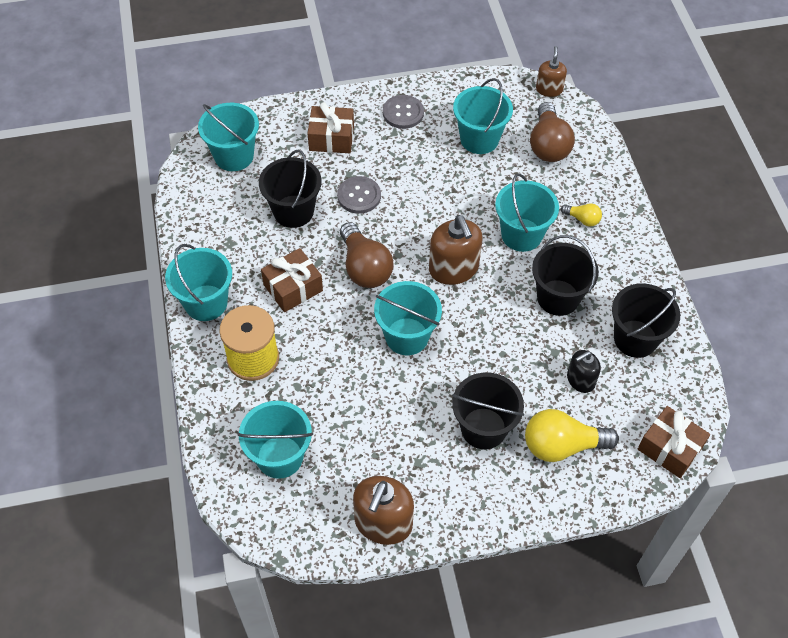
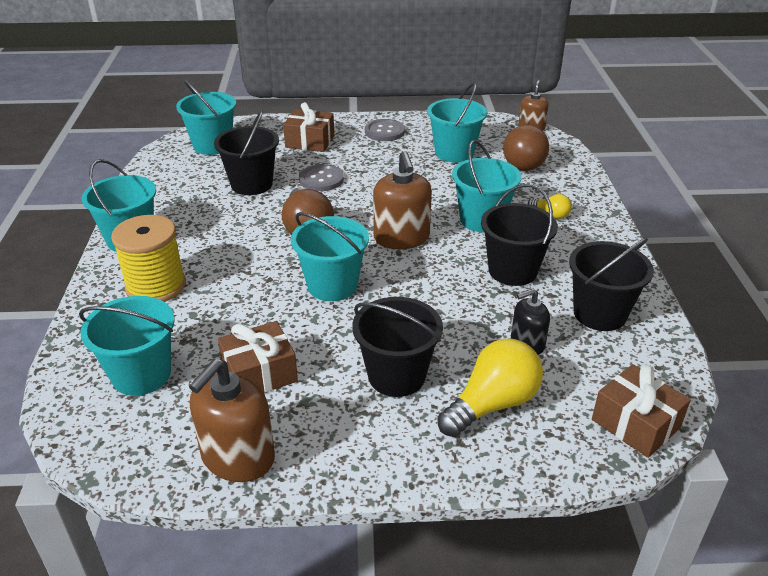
camera: 10 degrees right, 20 degrees down
(293, 288) = (225, 237): brown gift -> brown gift (259, 374)
(562, 445) = (492, 404): yellow light bulb -> yellow light bulb turned 135 degrees clockwise

